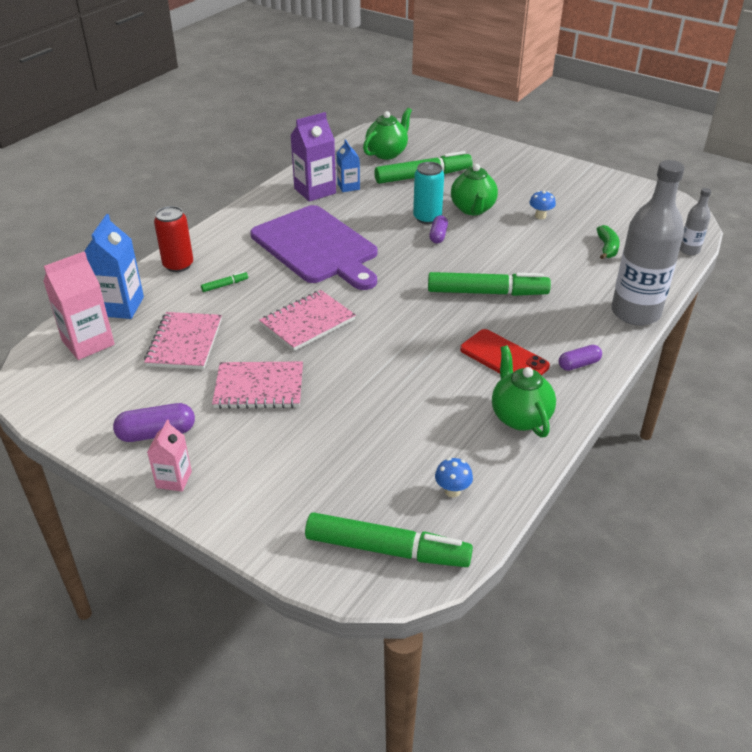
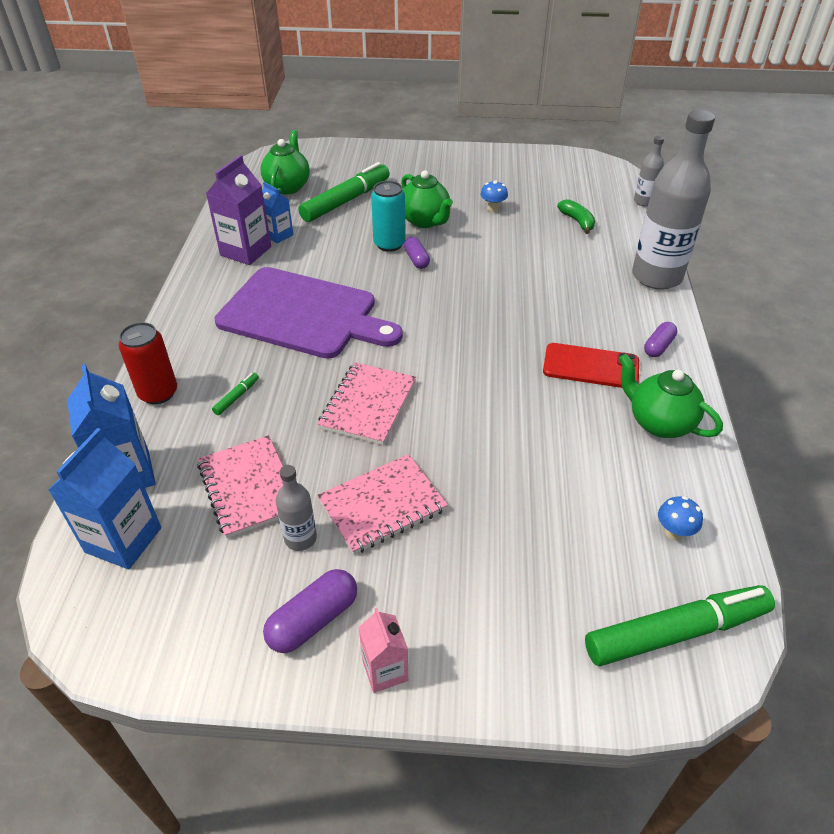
camera: 30 degrees left, 5 degrees up
(88, 343) = (123, 540): pink carton -> blue carton
(190, 385) = (300, 538): none -> grey bottle
(486, 292) = (515, 304): green marker -> none

